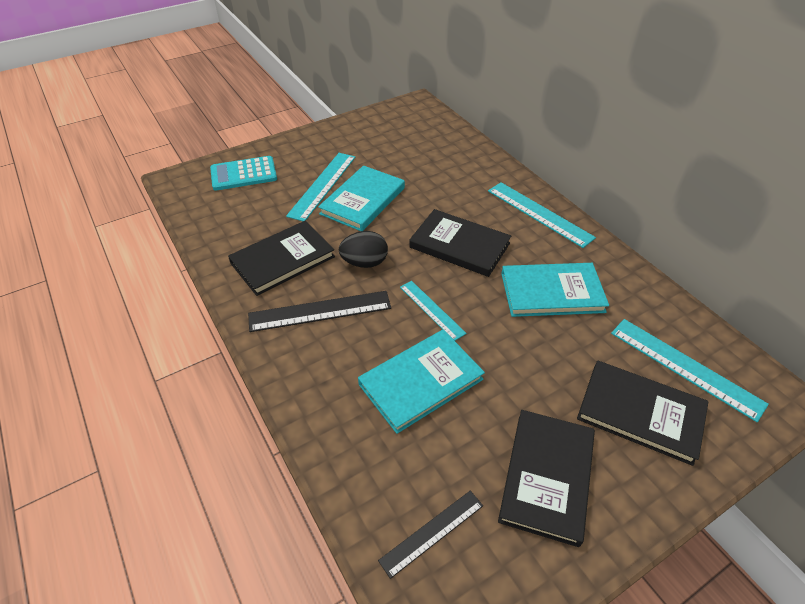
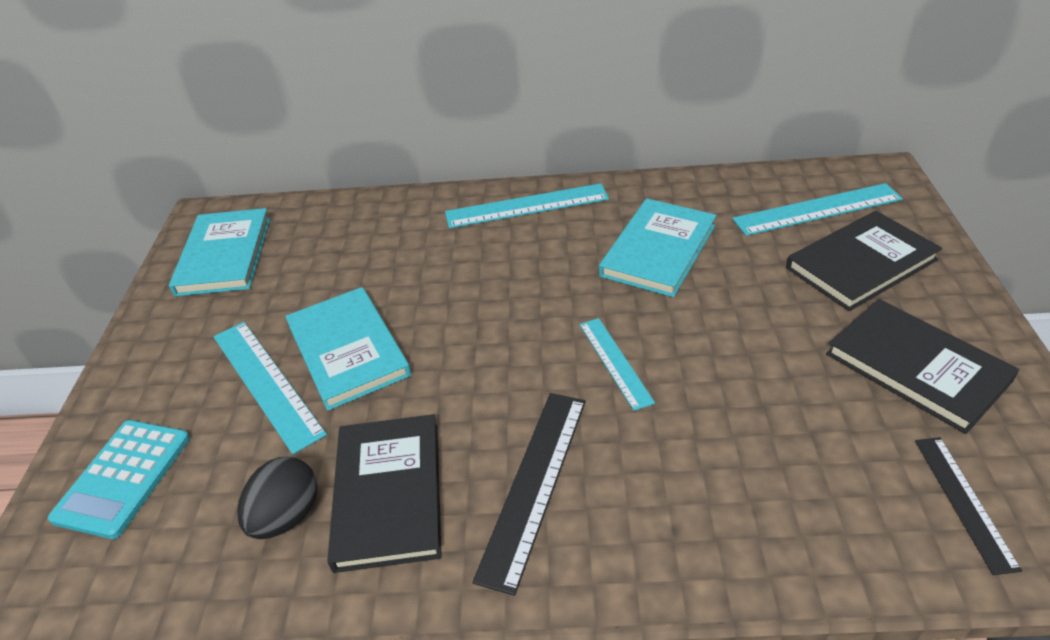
camera: 55 degrees left, 5 degrees down
(364, 262) = (476, 396): black egg -> black egg (287, 516)
(421, 382) = (730, 421): turquoise book -> turquoise book (224, 255)
(431, 309) = (615, 362): turquoise ruler -> turquoise ruler turned 75 degrees clockwise
(459, 245) = (522, 291): black book -> none

